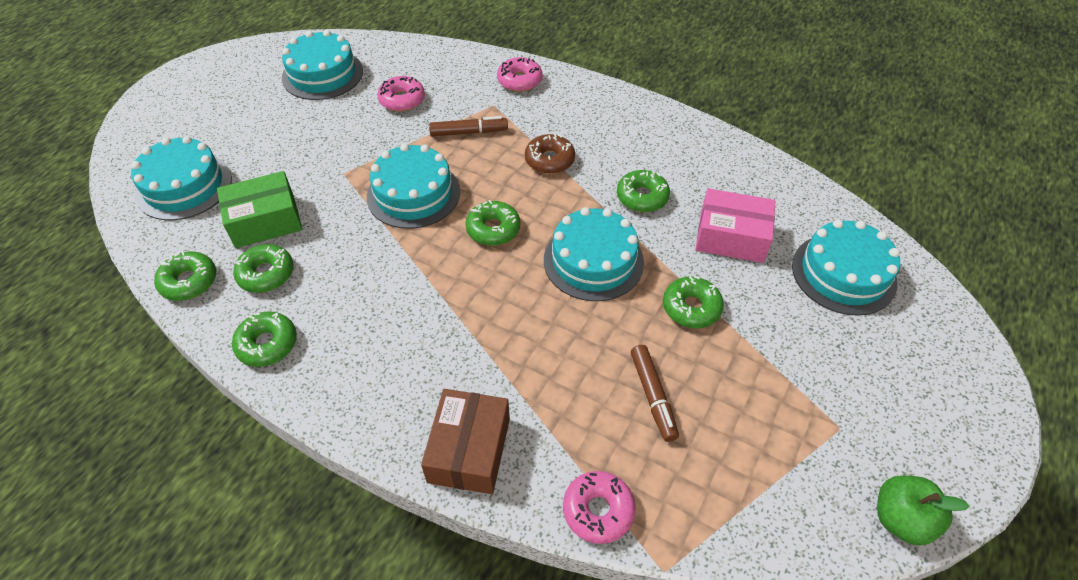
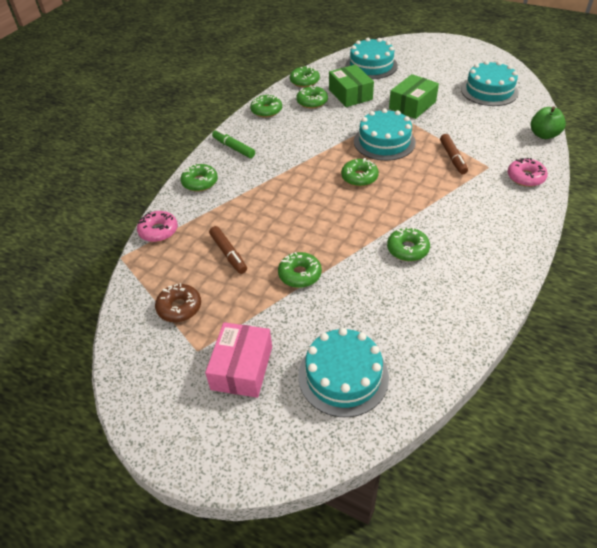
camera: 90 degrees right, 5 degrees down
(328, 153) = (412, 105): none -> green box
(375, 397) = (233, 148): none -> green marker
(402, 100) = (476, 125): pink donut -> none
(469, 450) = (200, 182): brown box -> green donut
(549, 160) = (435, 198): brown donut -> brown donut (179, 307)
(593, 261) = (338, 224): turquoise cake -> none
(653, 396) = (228, 253): brown marker -> brown marker turned 105 degrees counterclockwise
(731, 237) = (373, 302): pink box -> pink box (242, 368)
(901, 519) = (127, 375): green apple -> green apple (543, 135)

